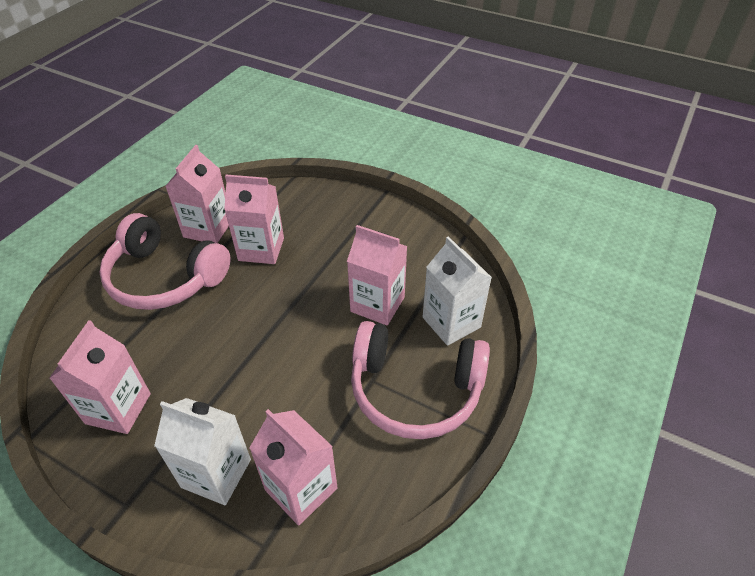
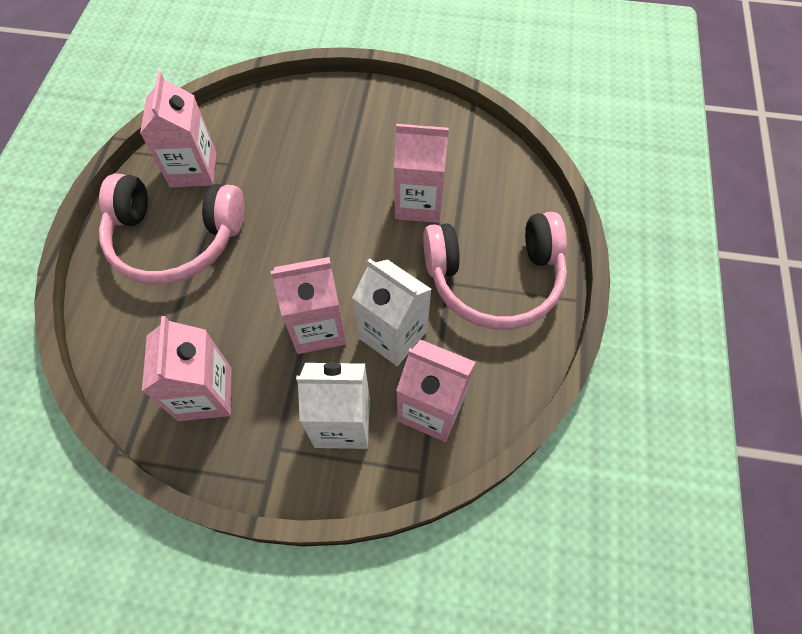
camera: 20 degrees left, 15 degrees up
(261, 249) = (266, 177): pink carton -> pink carton (318, 327)
(451, 322) = (499, 201): white carton -> white carton (393, 334)

